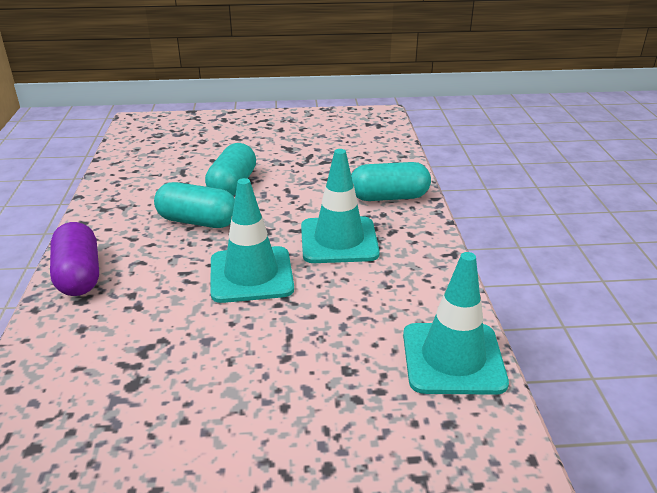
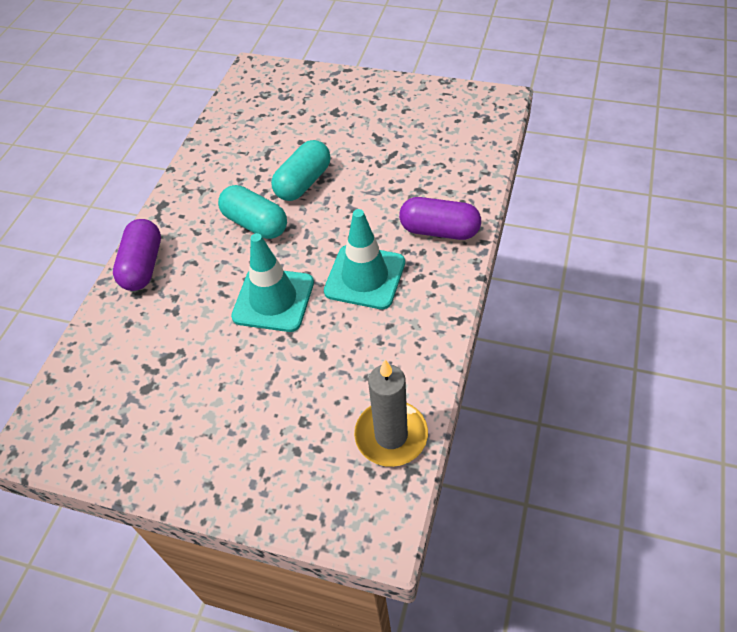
camera: 25 degrees right, 20 degrees up
(389, 197) = (439, 230): turquoise capsule -> purple capsule
(453, 358) = (391, 435): turquoise traffic cone -> grey candle

